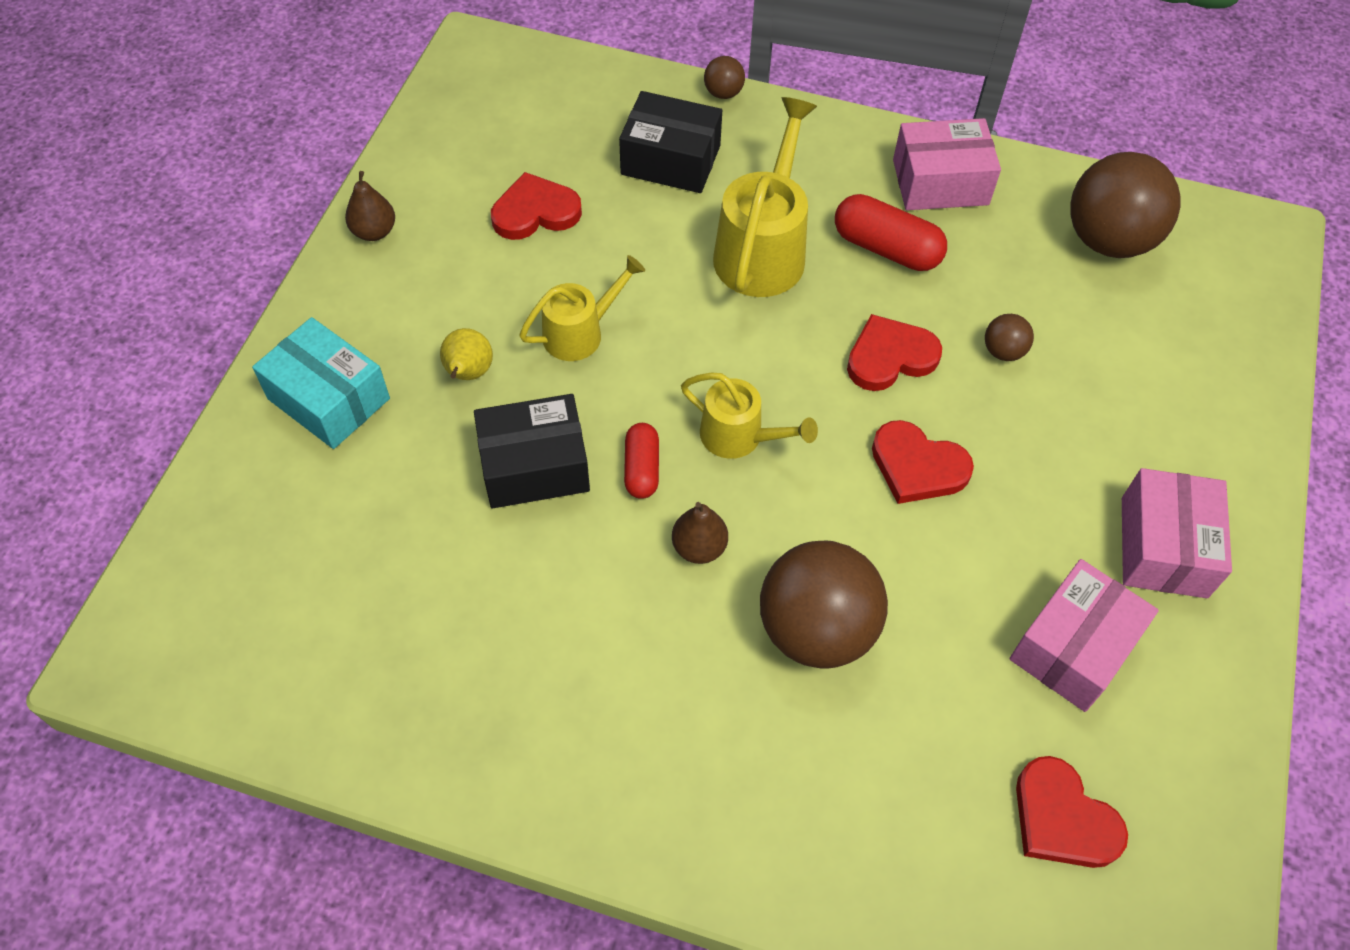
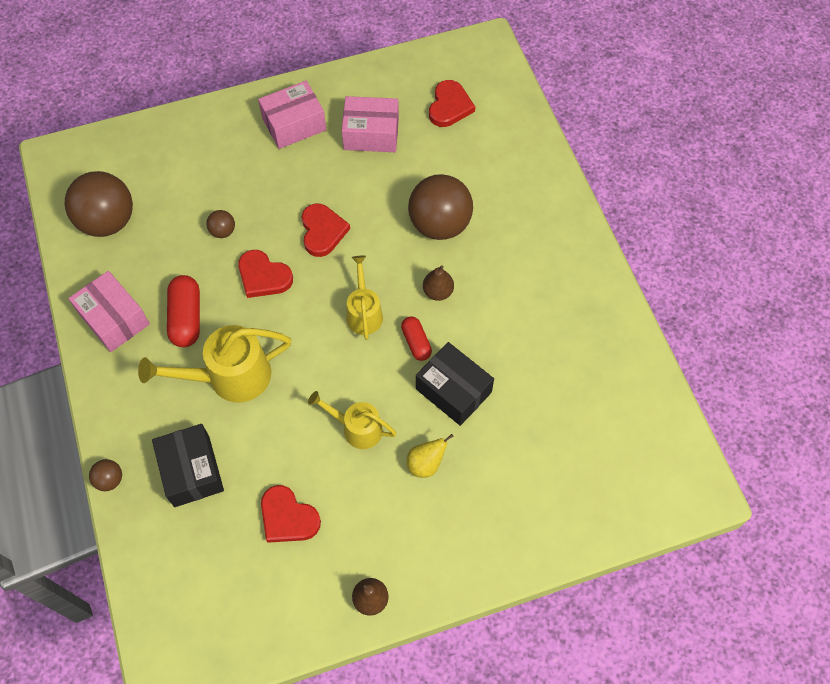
camera: 125 degrees left, 5 degrees up
(329, 399) = (497, 522): turquoise box -> none
(641, 469) = (416, 342): red capsule -> red capsule turned 75 degrees counterclockwise

